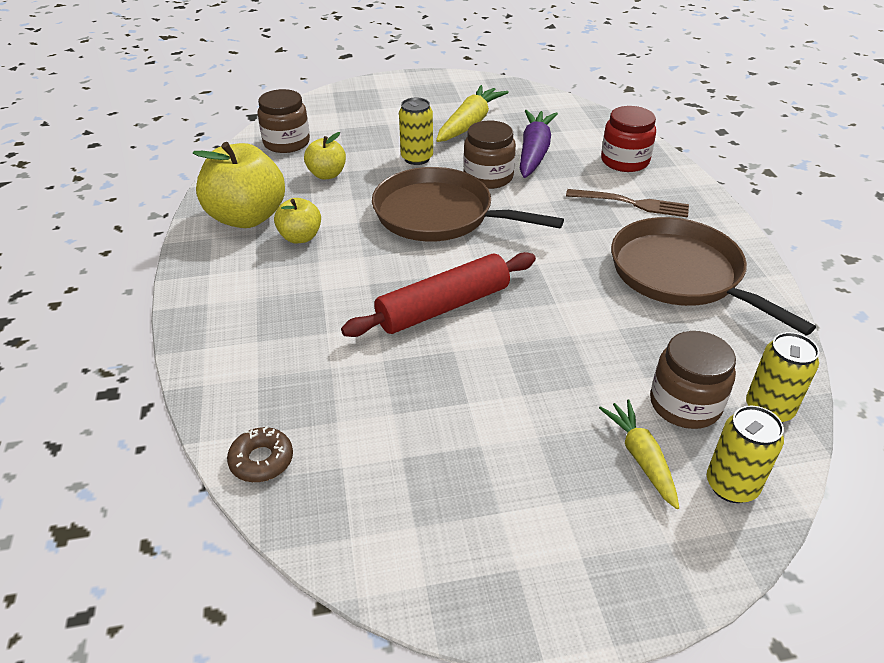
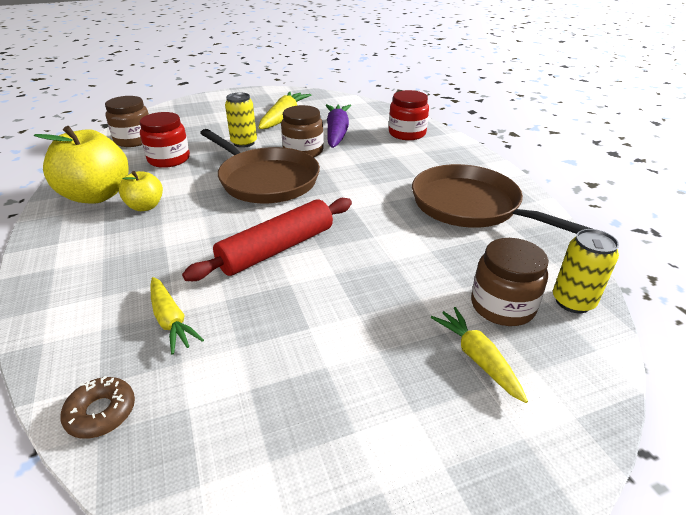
camera: 10 degrees left, 5 degrees down
(327, 174) = (169, 159): yellow apple -> red jar
(327, 376) = (171, 320): none -> yellow carrot
(439, 214) = (266, 180): brown pan -> brown pan turned 150 degrees counterclockwise
(632, 203) = (419, 160): brown fork -> none
(731, 485) = (564, 373): yellow can -> none

